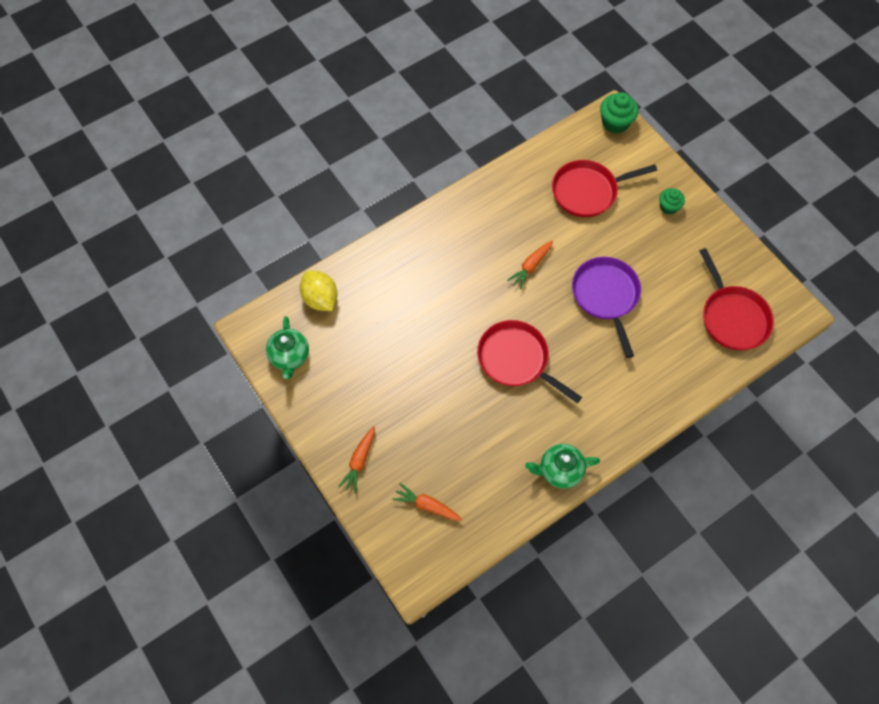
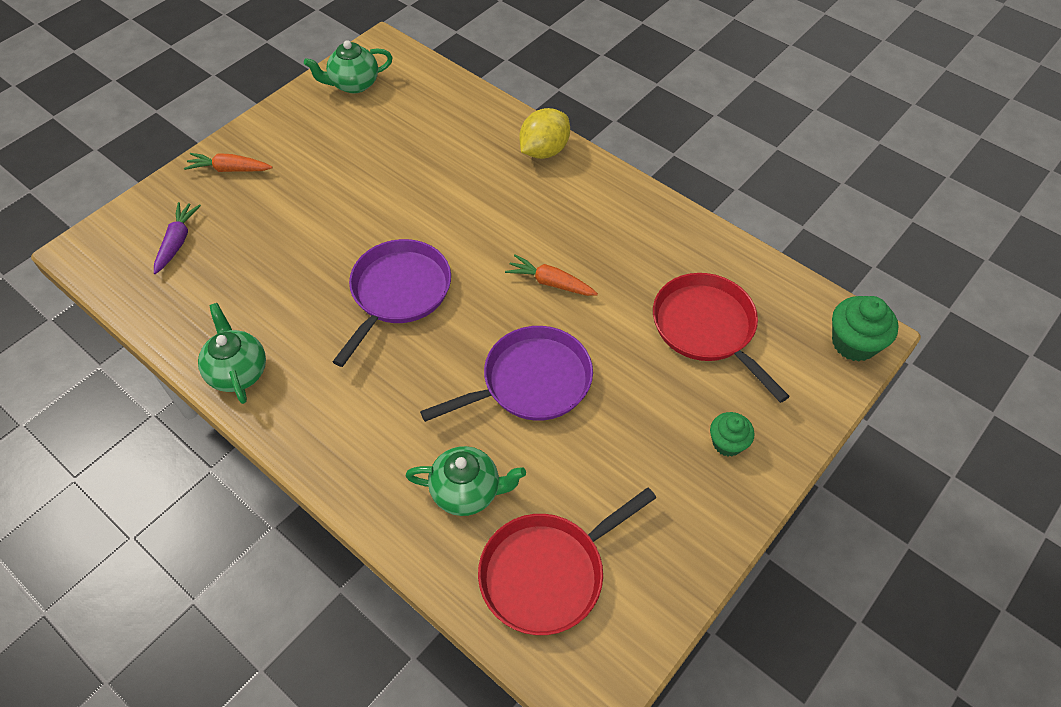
camera: 75 degrees right, 10 degrees down
(320, 299) = (436, 92): yellow lemon -> yellow lemon (544, 151)
(427, 505) = (177, 241): orange carrot -> purple carrot
(516, 359) = (398, 293): red pan -> purple pan
(675, 347) = (467, 491): none -> green teapot

